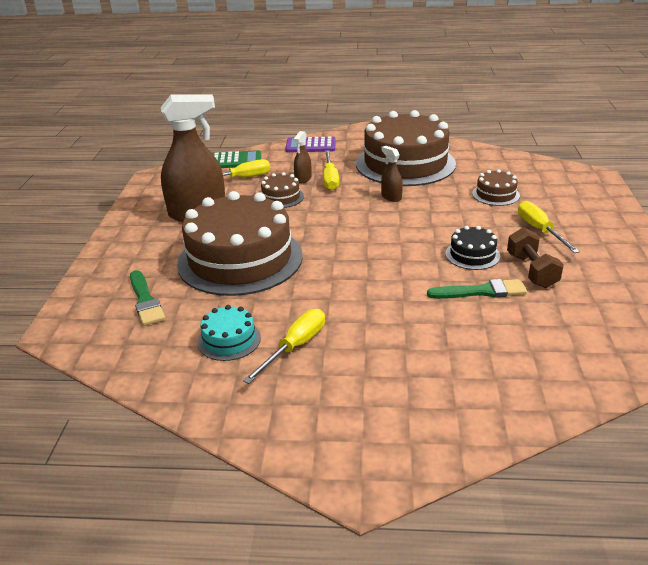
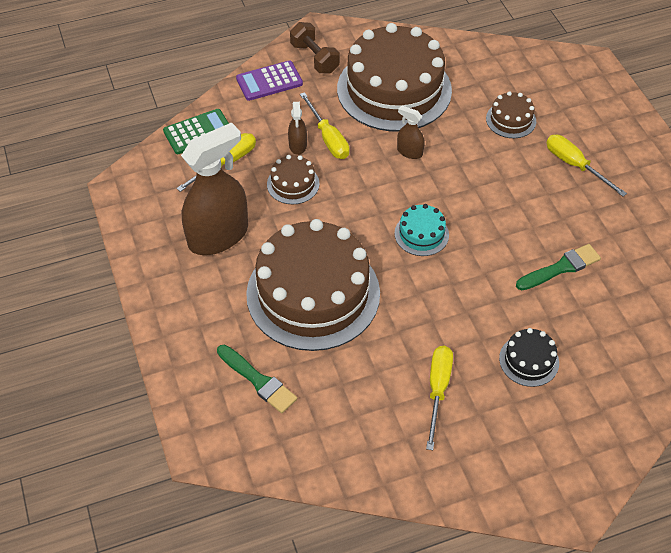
camera: 25 degrees left, 20 degrees up
(229, 340) = (374, 402): turquoise cake -> turquoise cake (421, 234)
(472, 255) = (530, 219): black cake -> black cake (529, 360)
(531, 271) = (591, 226): brown dumbbell -> brown dumbbell (314, 58)

